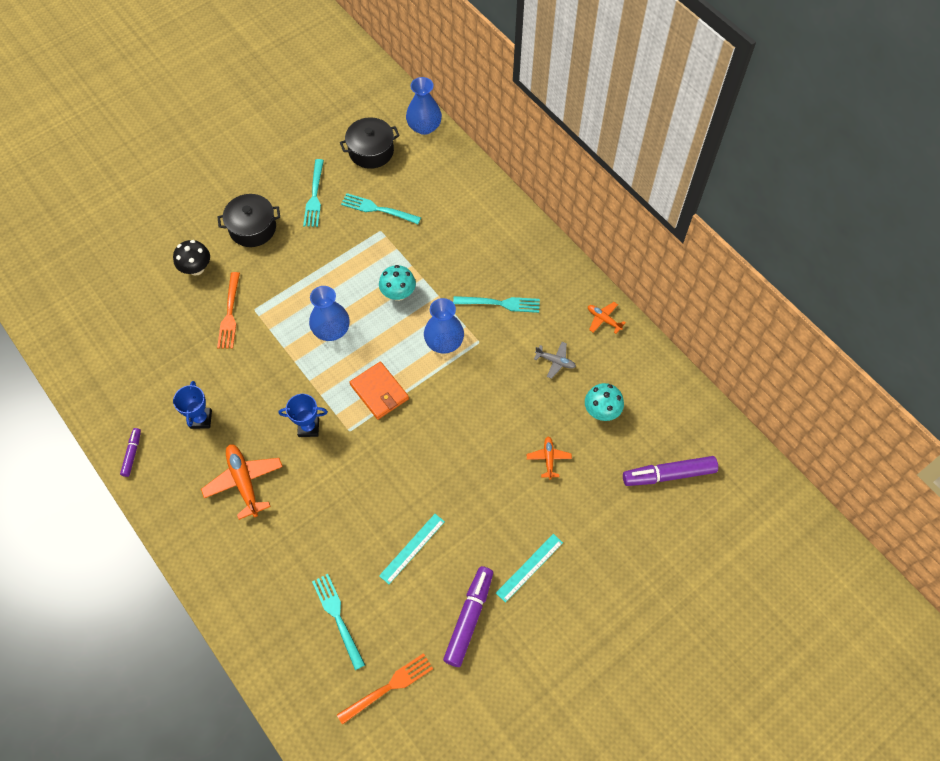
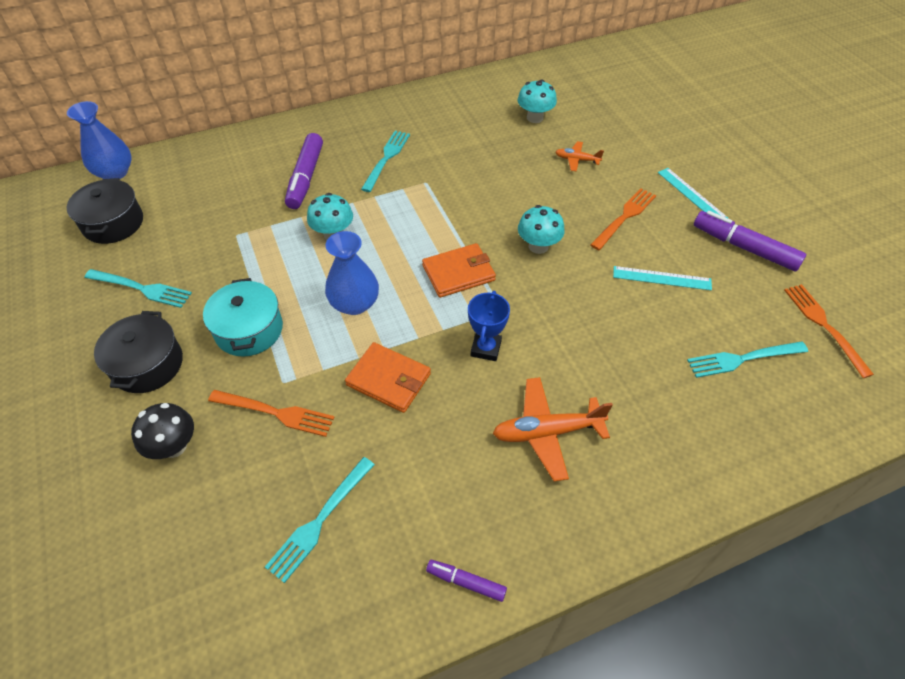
camera: 75 degrees left, 10 degrees down
(201, 419) = (435, 473): blue trophy -> none
(268, 372) = (388, 379): none -> orange wallet
(293, 273) = (249, 330): none -> turquoise pot
(378, 209) = (204, 232): turquoise fork -> turquoise fork (320, 520)
(412, 548) = (662, 278): turquoise ruler -> turquoise ruler turned 45 degrees counterclockwise
(424, 445) = (538, 246): none -> turquoise mushroom
(444, 342) = (415, 208): blue vase -> none
(480, 510) = (624, 217): none -> orange fork
(555, 361) = (470, 135): grey plane -> none
(603, 319) = (437, 97): orange plane -> none
(668, 474) = (609, 94): purple marker -> purple marker (305, 178)

